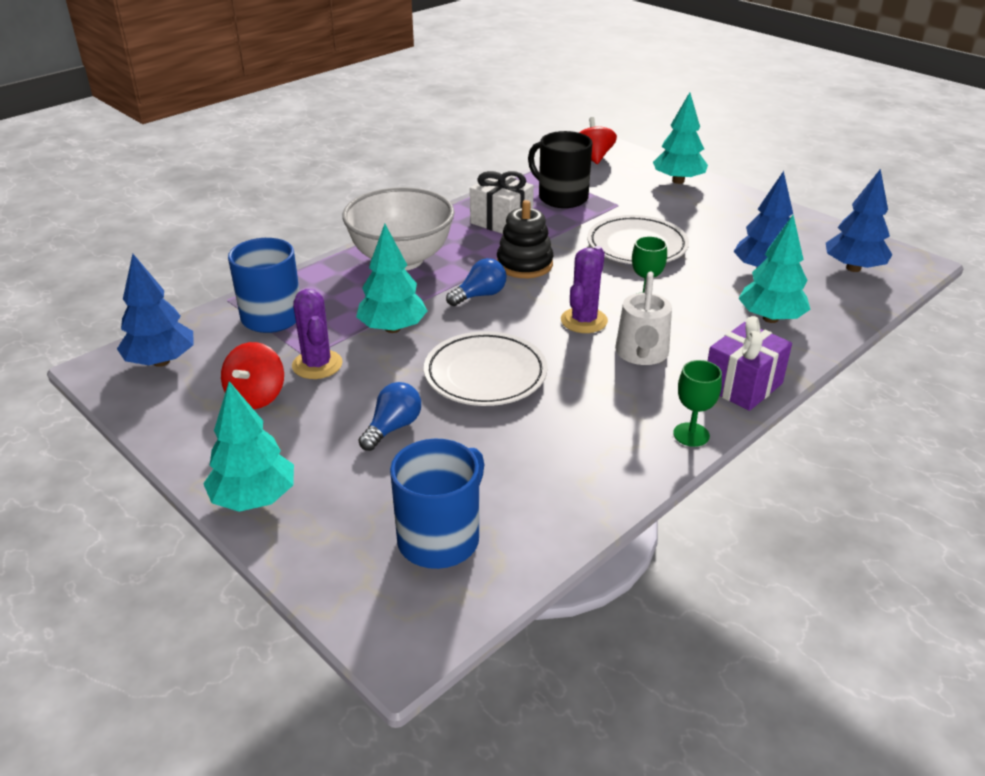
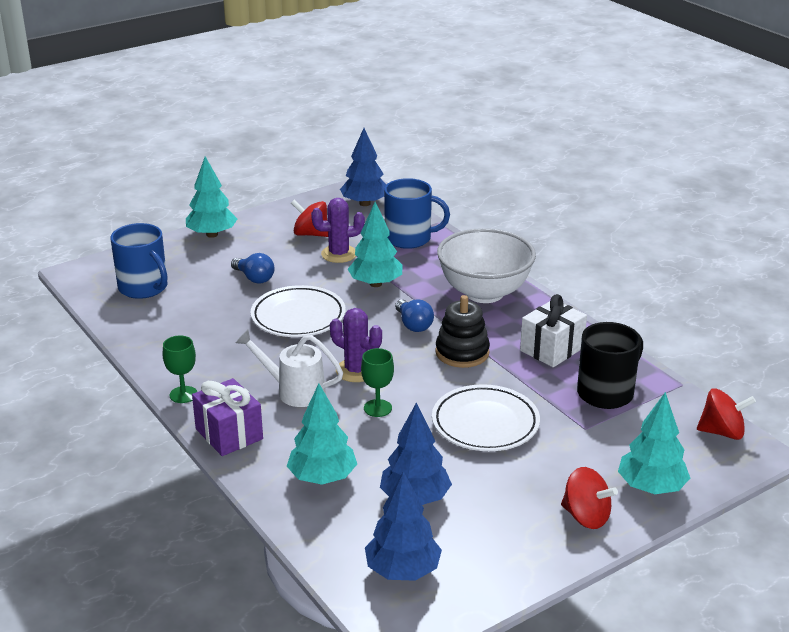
camera: 100 degrees right, 5 degrees down
(730, 202) = (586, 517): none -> red spinning top

